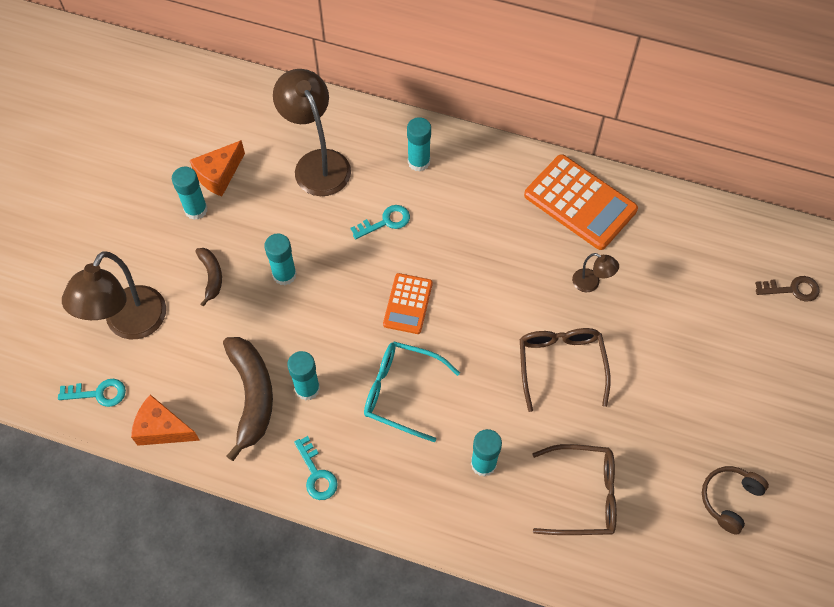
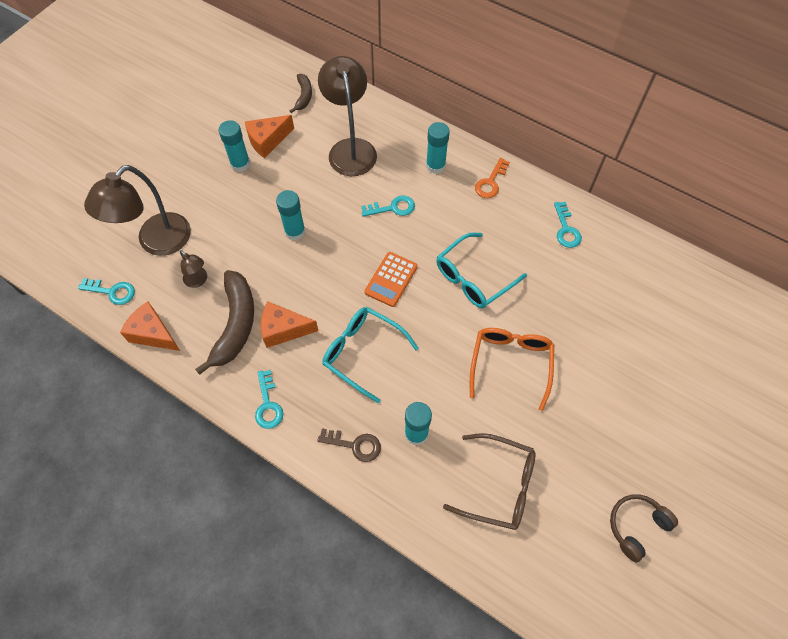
camera: 15 degrees right, 0 degrees up
(211, 276) = (235, 219): brown banana -> brown banana (303, 96)
(307, 388) = (283, 330): turquoise glue stick -> orange cheese
(485, 167) = (490, 182): none -> orange key
(495, 281) = (473, 278): none -> turquoise glasses
(560, 363) = (511, 363): brown glasses -> orange glasses
(580, 203) = (566, 229): orange calculator -> turquoise key
(591, 283) = (557, 300): brown lamp -> brown lamp (198, 281)
(792, 289) = (744, 348): brown key -> brown key (355, 445)

